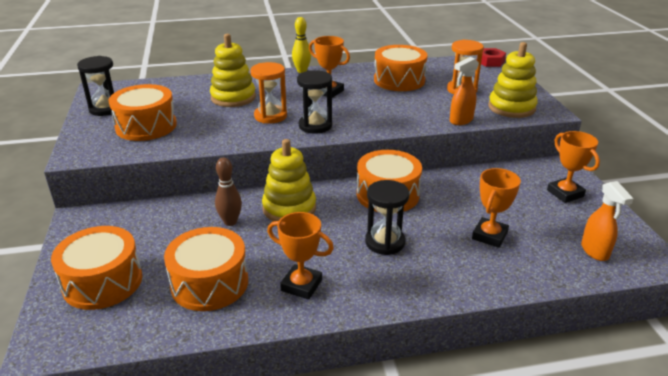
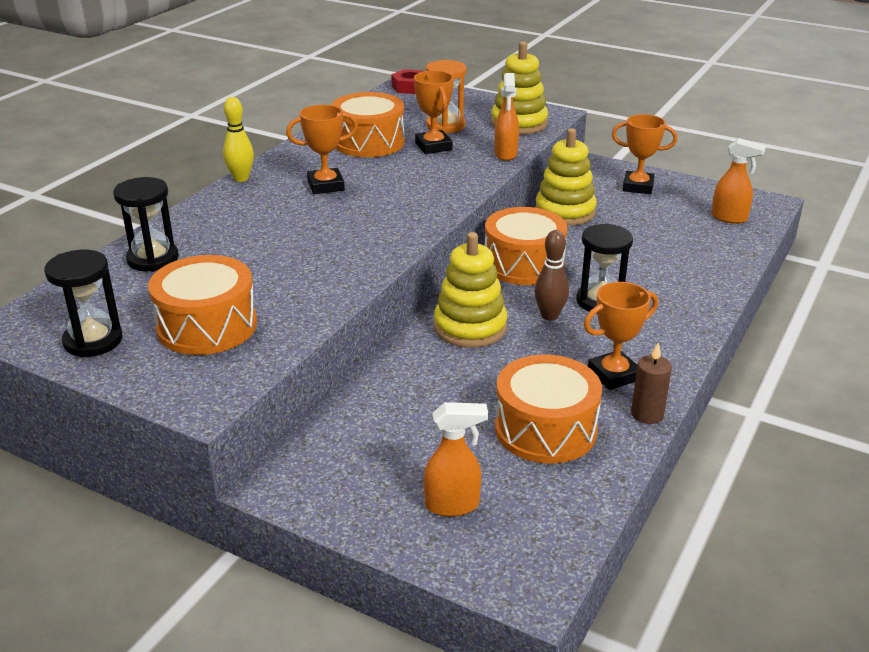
camera: 50 degrees left, 0 degrees up
(103, 282) = (453, 505): orange drum -> orange spray bottle
(230, 222) = (445, 374): brown bowling pin -> brown bowling pin (549, 316)
(233, 97) = (233, 243): yellow stacking toy -> yellow stacking toy (565, 212)
(270, 116) = (326, 239): orange hourglass -> none
(270, 320) = (647, 414): none -> brown candle
(315, 126) = (394, 224): black hourglass -> black hourglass (153, 259)
(489, 236) = (654, 249): orange trophy -> orange trophy (433, 146)

